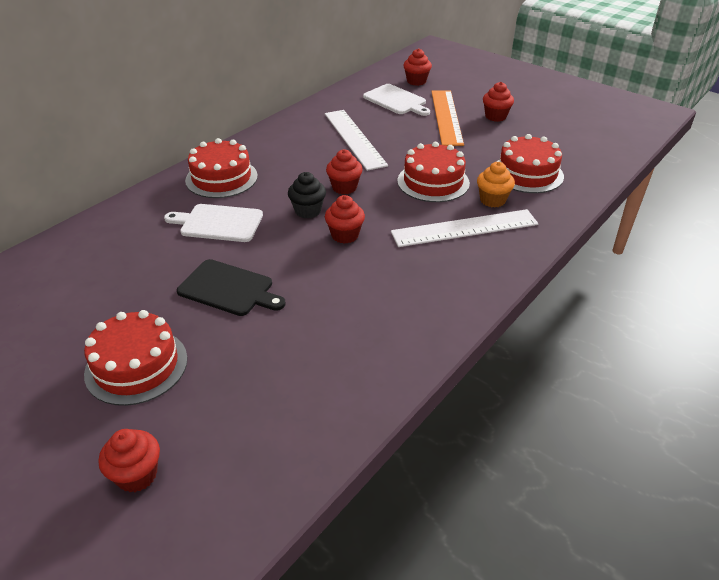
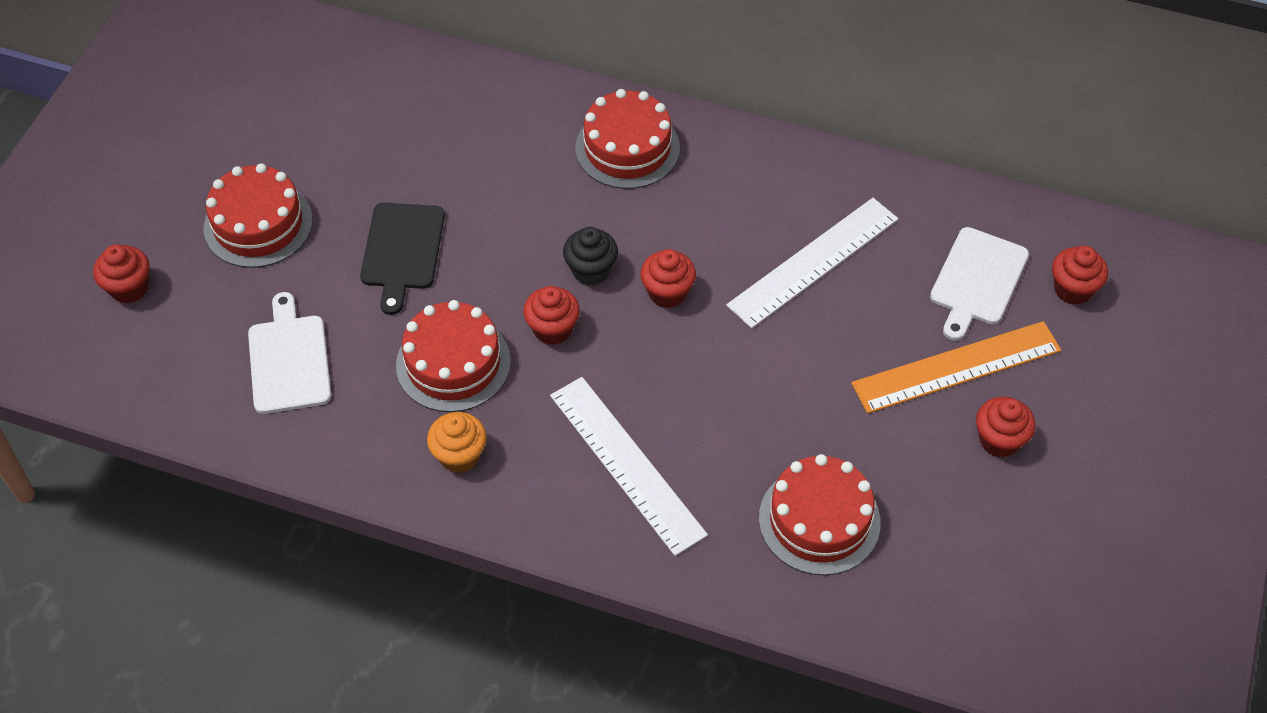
camera: 70 degrees right, 15 degrees up
(218, 223) = (524, 188): white cutting board -> white cutting board (289, 360)
(433, 182) = (733, 397): red cake -> red cake (453, 363)
(492, 200) = (716, 485): orange cupcake -> orange cupcake (459, 456)

